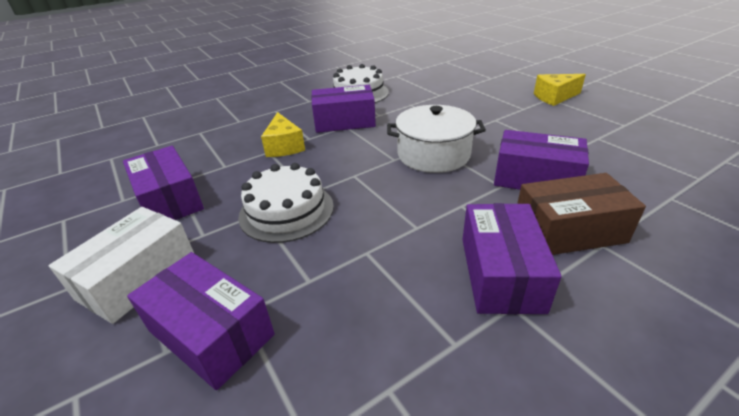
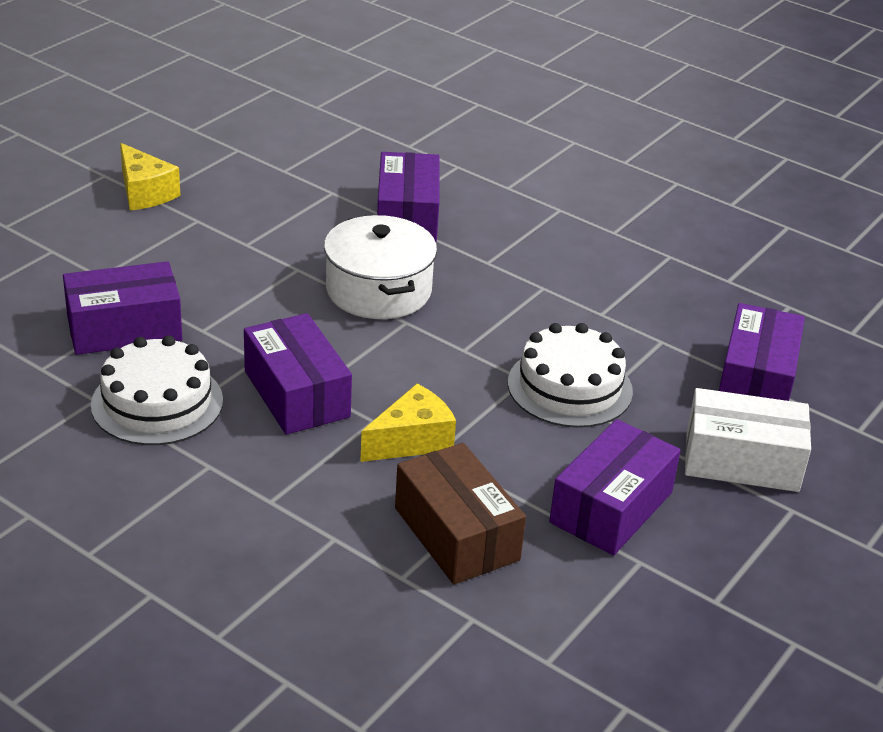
camera: 115 degrees left, 0 degrees up
(501, 273) = (579, 237): purple box -> purple box (124, 328)
(568, 231) = (496, 202): brown box -> brown box (456, 534)

